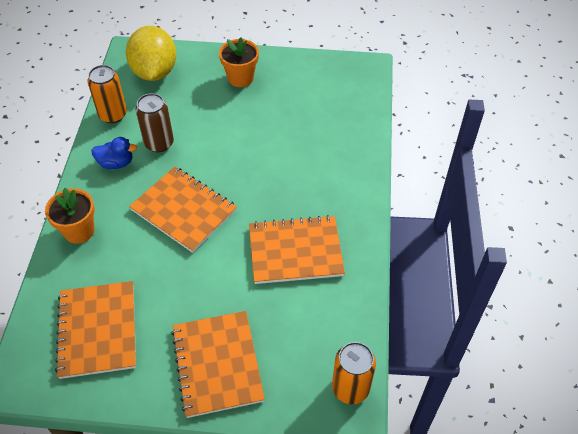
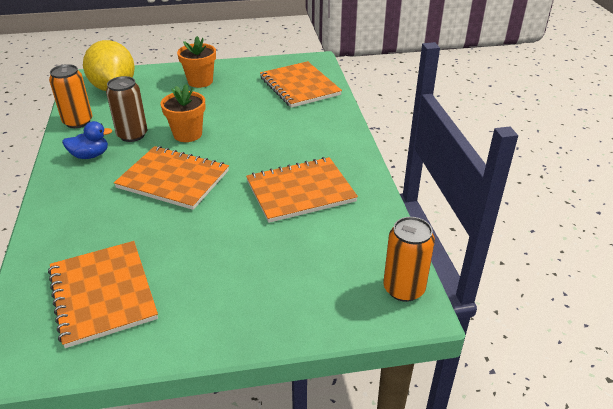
camera: 15 degrees left, 15 degrees down
(79, 231) = (60, 213): orange flower pot -> orange flower pot (187, 134)
(217, 364) = (252, 297): orange notebook -> orange notebook (299, 86)

